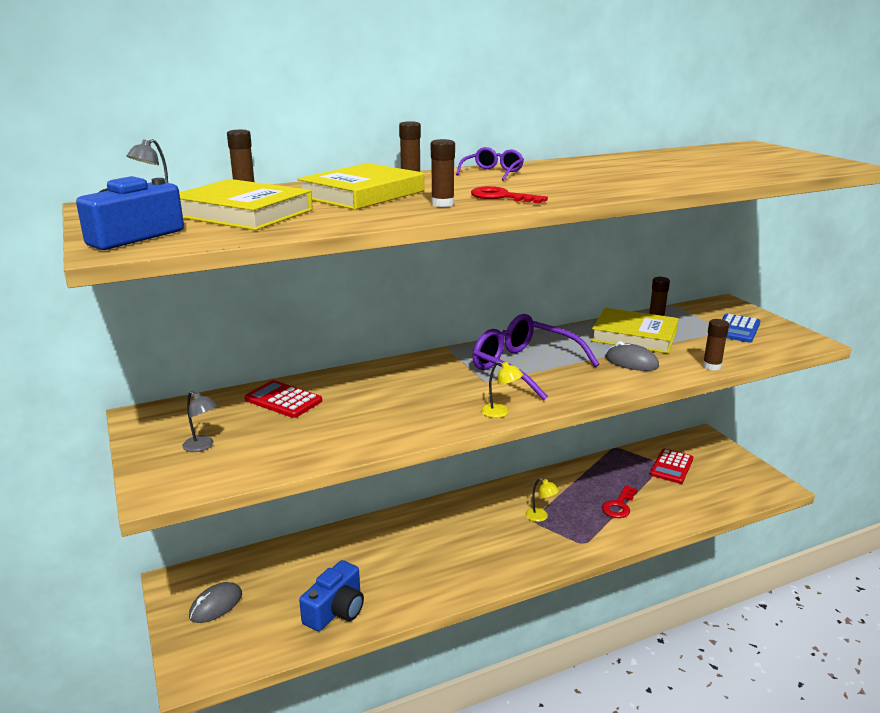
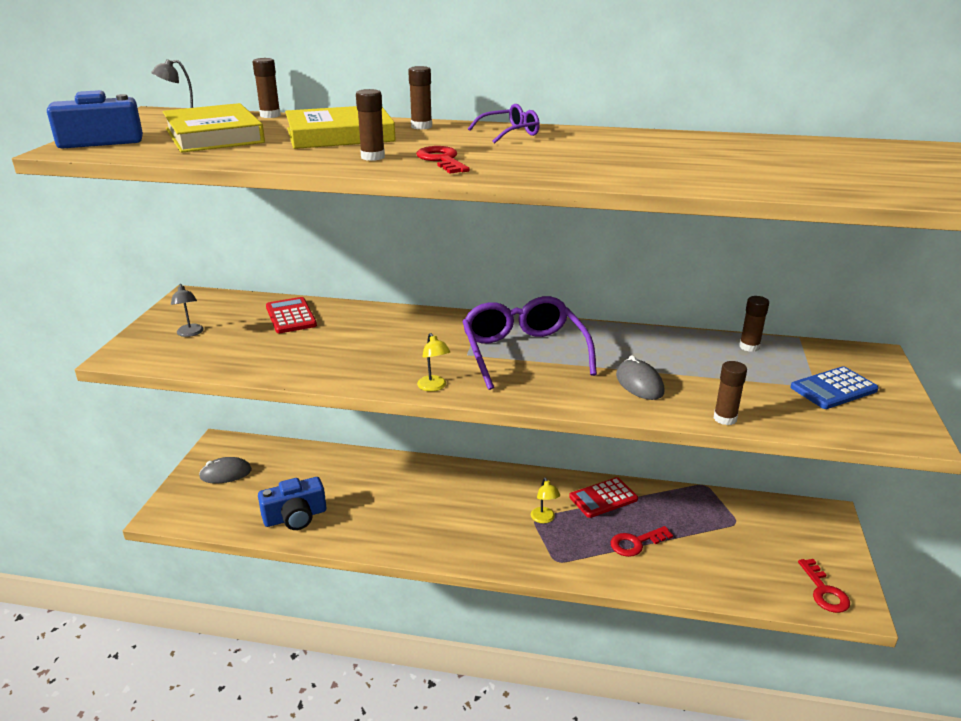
camera: 35 degrees right, 5 degrees up
(634, 336) = (690, 358): yellow book -> none
(671, 467) = (745, 530): red calculator -> red calculator (603, 498)
(753, 485) = (824, 591): none -> red key

